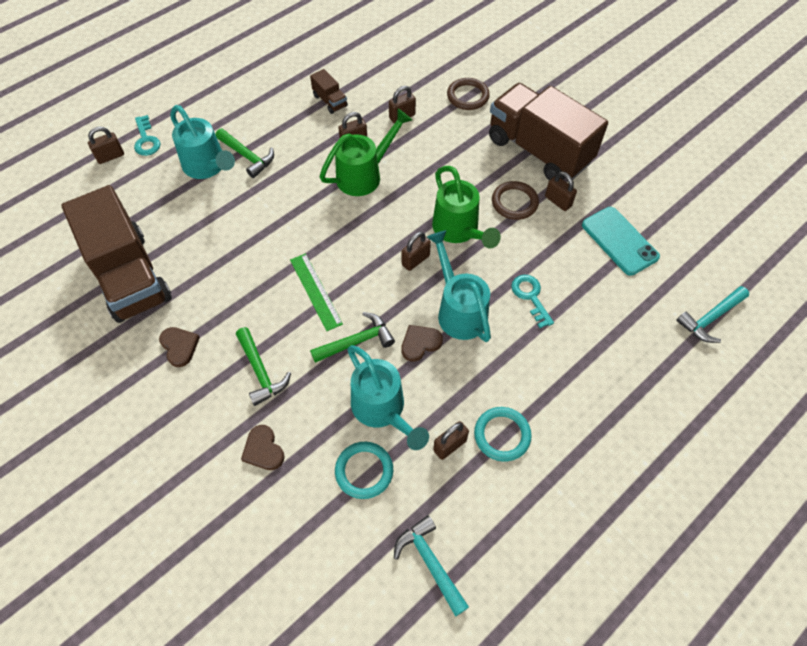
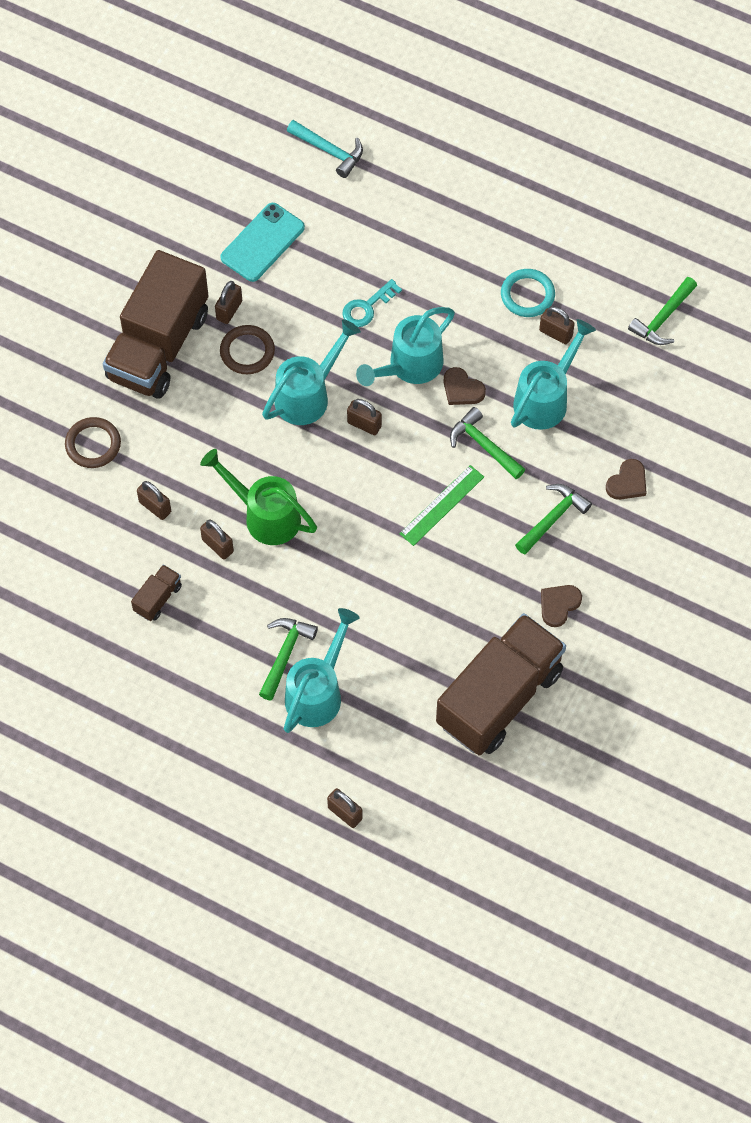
camera: 110 degrees left, 5 degrees up
(146, 140) = (302, 785): turquoise key -> none
(364, 471) = (609, 393): turquoise ring -> none
(430, 562) = (663, 318): turquoise hammer -> green hammer
(458, 230) = (307, 395): green watering can -> turquoise watering can

